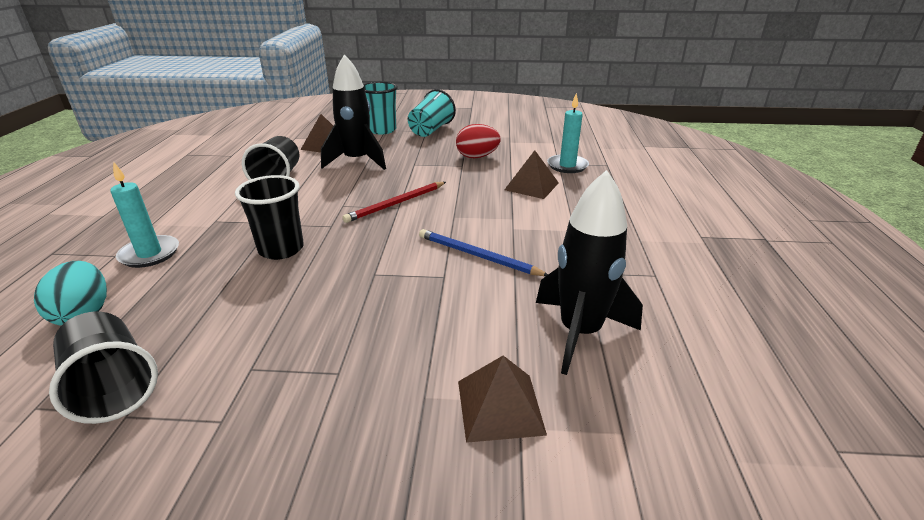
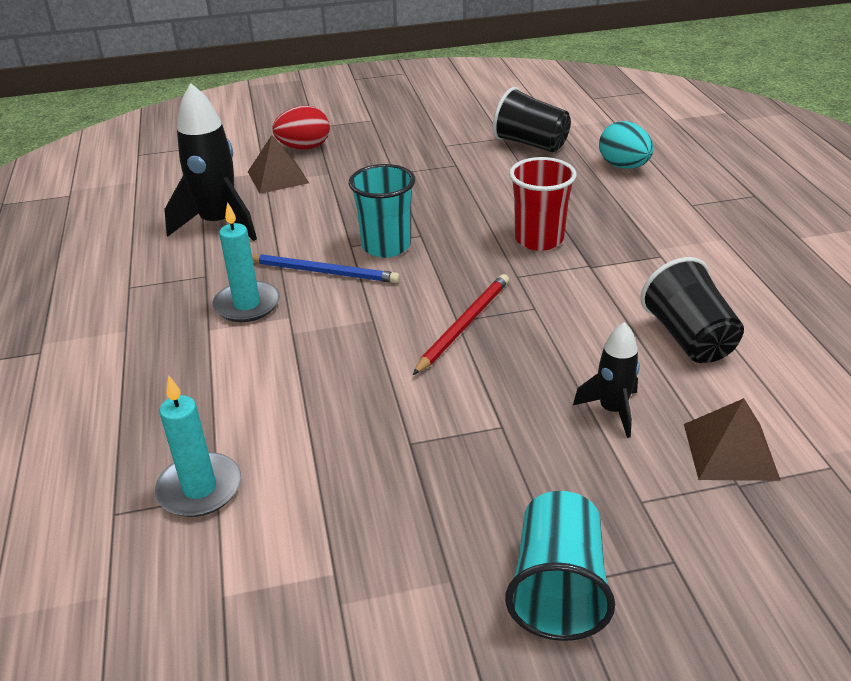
camera: 165 degrees right, 5 degrees up
(149, 254) = (661, 211): turquoise candle -> turquoise candle (247, 305)
(281, 249) = (539, 239): black cup -> red cup
(357, 161) = (612, 410): black rocket -> black rocket, size x0.56
(382, 130) = (678, 555): turquoise cup -> turquoise cup (386, 246)
(477, 157) = (391, 480): red egg -> red egg (304, 148)
(531, 186) = (269, 407): brown pyramid -> none

